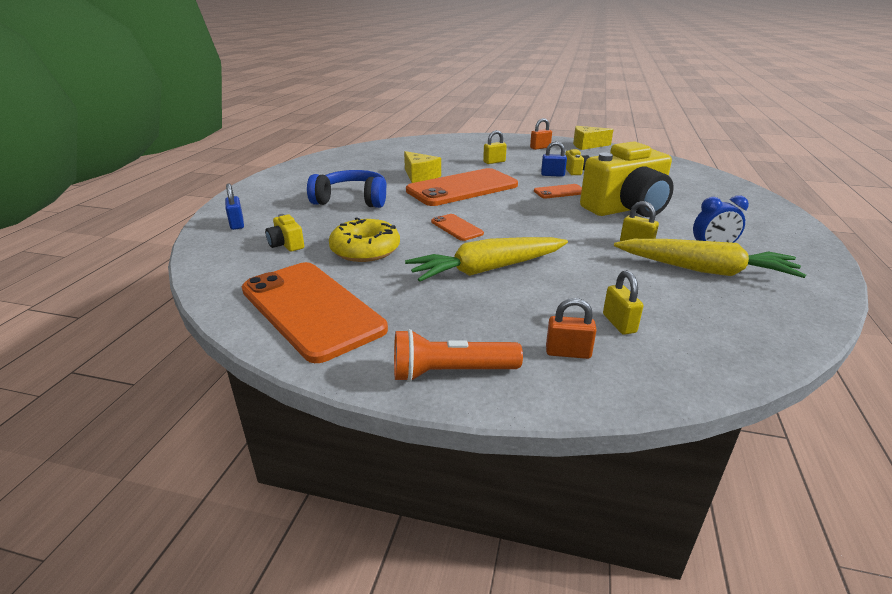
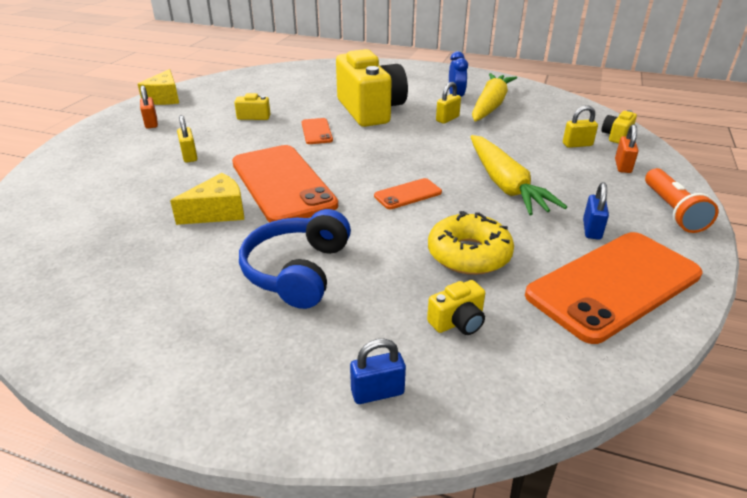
camera: 85 degrees left, 5 degrees up
(552, 175) = (261, 128): blue padlock -> blue padlock (591, 230)
(676, 362) = (616, 136): none -> yellow camera

